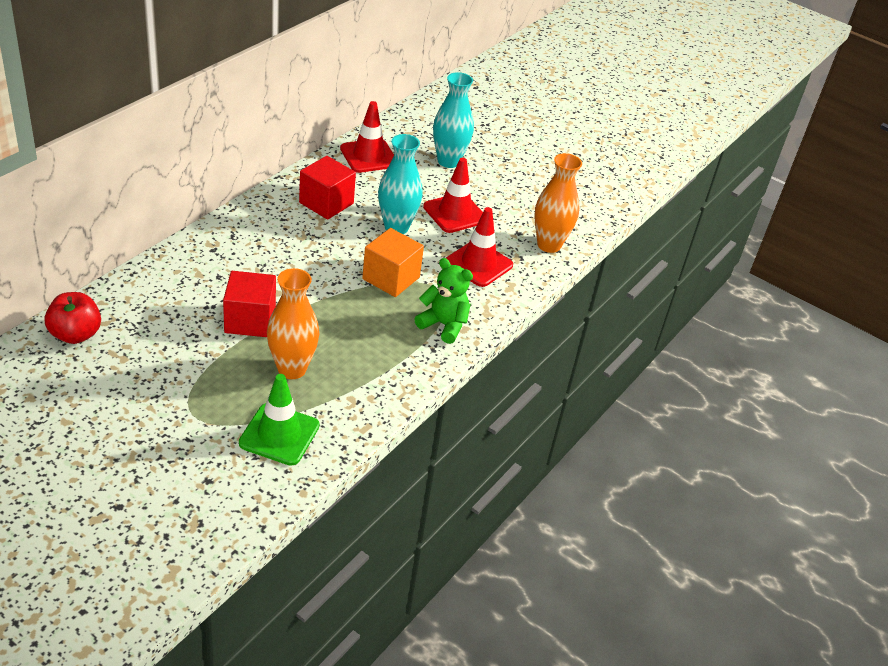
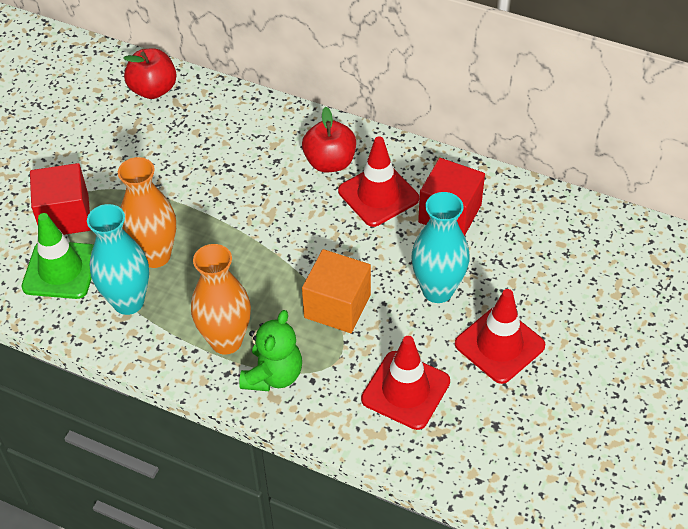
camera: 85 degrees right, 10 degrees up
(239, 248) = (330, 162): none -> red apple
(250, 320) = (217, 203): red cube -> red cube (65, 216)
(369, 156) = (571, 230): red traffic cone -> red traffic cone (378, 195)
(448, 161) = (614, 315): turquoise vase -> turquoise vase (128, 302)
(549, 245) = (486, 466): orange vase -> orange vase (226, 341)

